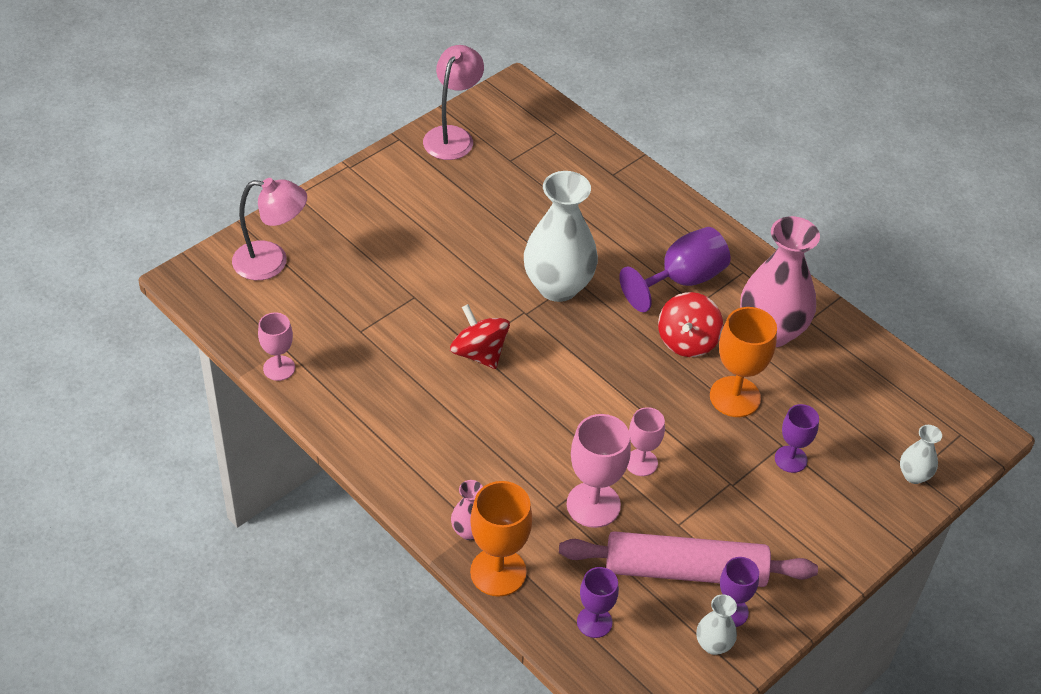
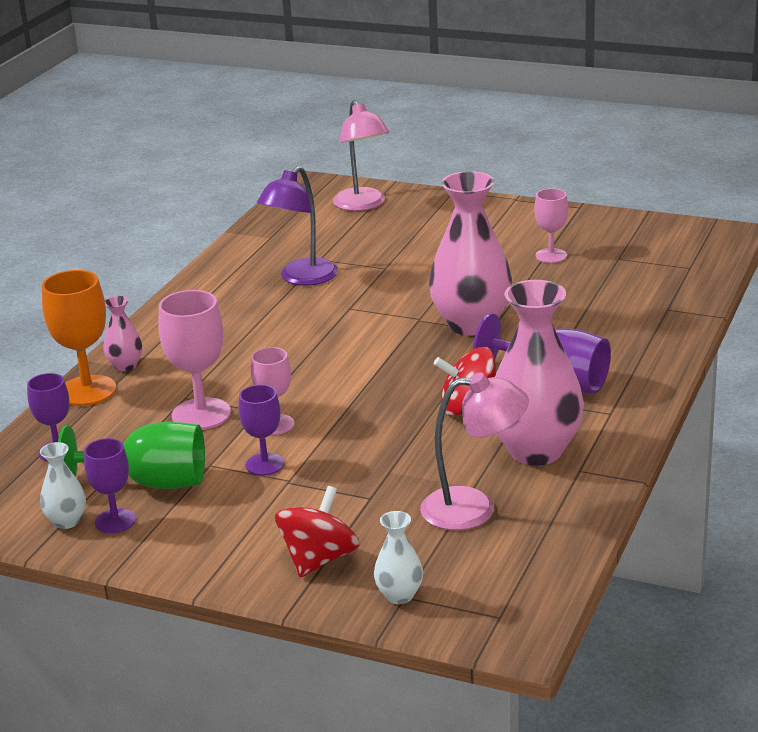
camera: 70 degrees right, 20 degrees down
(279, 368) = (245, 241): pink goblet -> pink goblet (551, 256)
(390, 356) = (301, 278): none -> purple lamp
(452, 136) = (615, 226): pink lamp -> pink lamp (474, 508)
(479, 353) = (344, 313): red spinning top -> red spinning top (319, 559)
(558, 286) = (471, 324): white vase -> pink vase
(685, 570) = (152, 483): pink rolling pin -> green goblet
(735, 397) = (414, 453): orange goblet -> none
(790, 459) = (354, 507): purple goblet -> purple goblet (265, 464)

